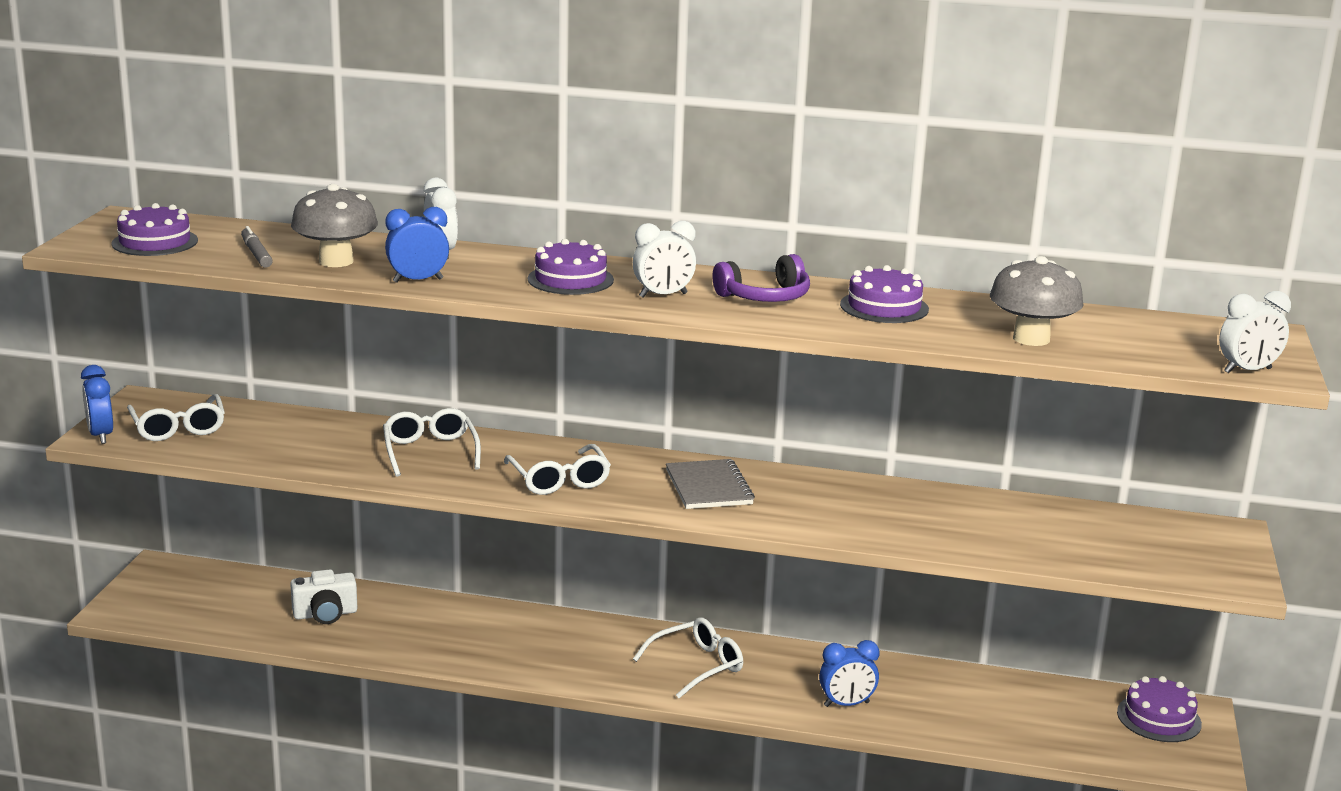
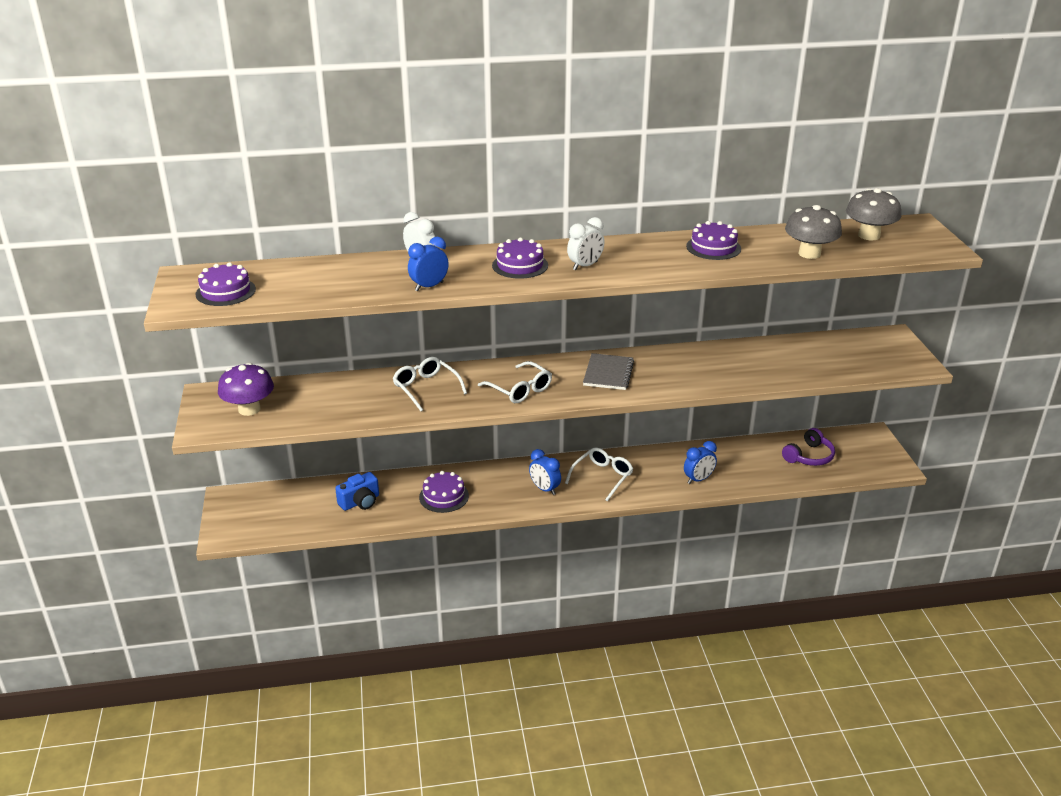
camera: 20 degrees left, 10 degrees up
(100, 435) = (202, 428): blue clock -> blue clock (544, 489)
(178, 428) = (249, 409): white glasses -> purple mushroom
(256, 254) = (304, 287): grey marker -> none
(325, 614) = (360, 502): white camera -> blue camera
(336, 261) = (362, 282): grey mushroom -> grey mushroom (869, 235)
(709, 487) = (608, 373): grey notebook -> grey notebook turned 45 degrees clockwise
(765, 297) = (642, 254): purple headphones -> purple headphones (809, 456)
(1159, 718) = (857, 443): purple cake -> purple cake (444, 496)
(1247, 371) = (932, 251): white clock -> none

